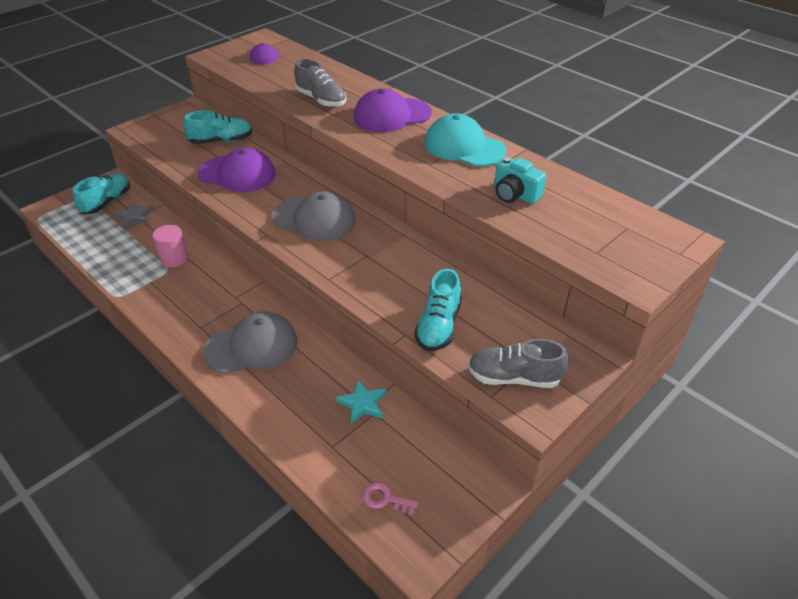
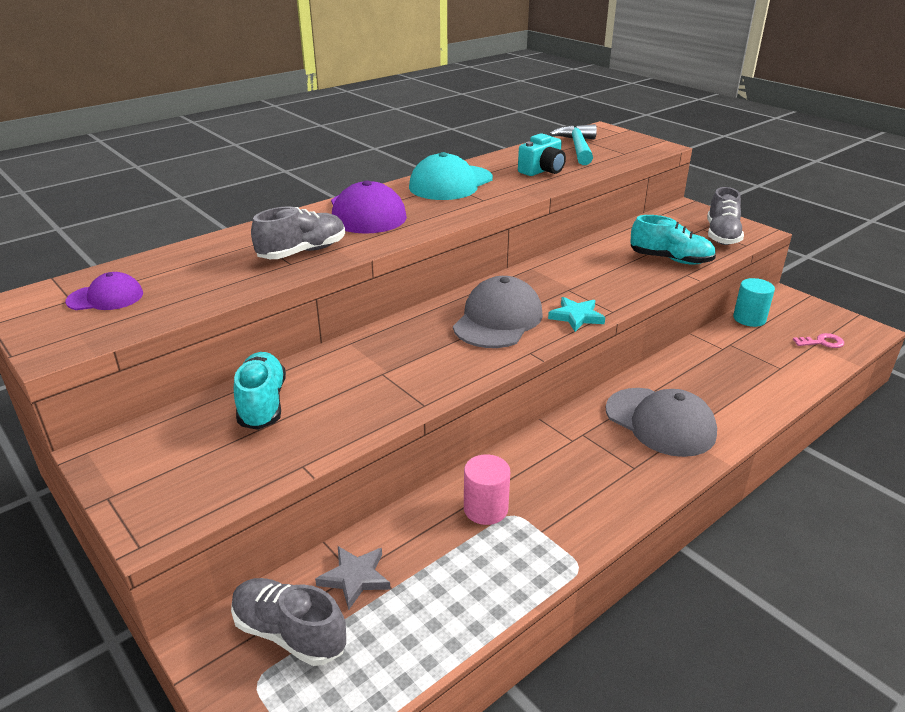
camera: 85 degrees left, 10 degrees down
(106, 202) = (289, 633): turquoise shoe -> grey shoe
(237, 174) = (374, 382): purple cap -> none
(252, 346) = (660, 422): grey cap -> grey cap turned 150 degrees clockwise
(363, 403) = (721, 350): turquoise star -> turquoise star (576, 317)
(385, 499) = (822, 342): pink key -> pink key turned 120 degrees counterclockwise
(429, 439) = (749, 319): none -> turquoise cylinder
(600, 219) = (577, 147): none -> turquoise hammer

